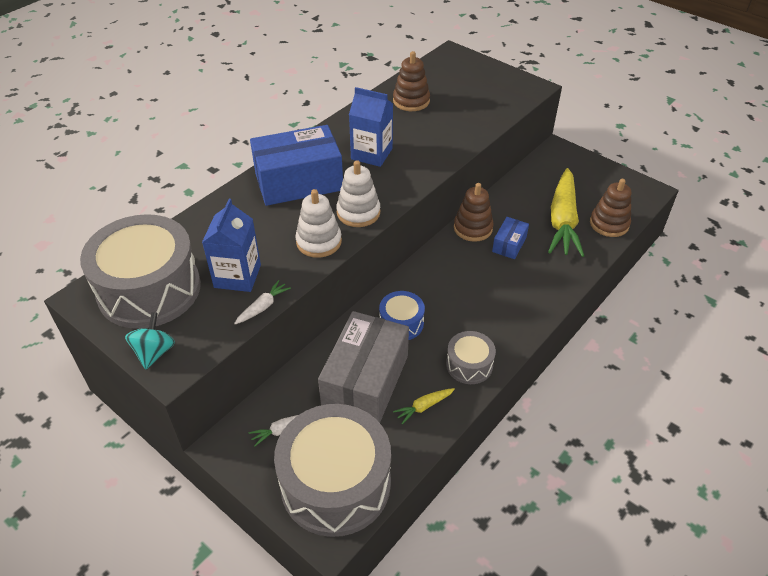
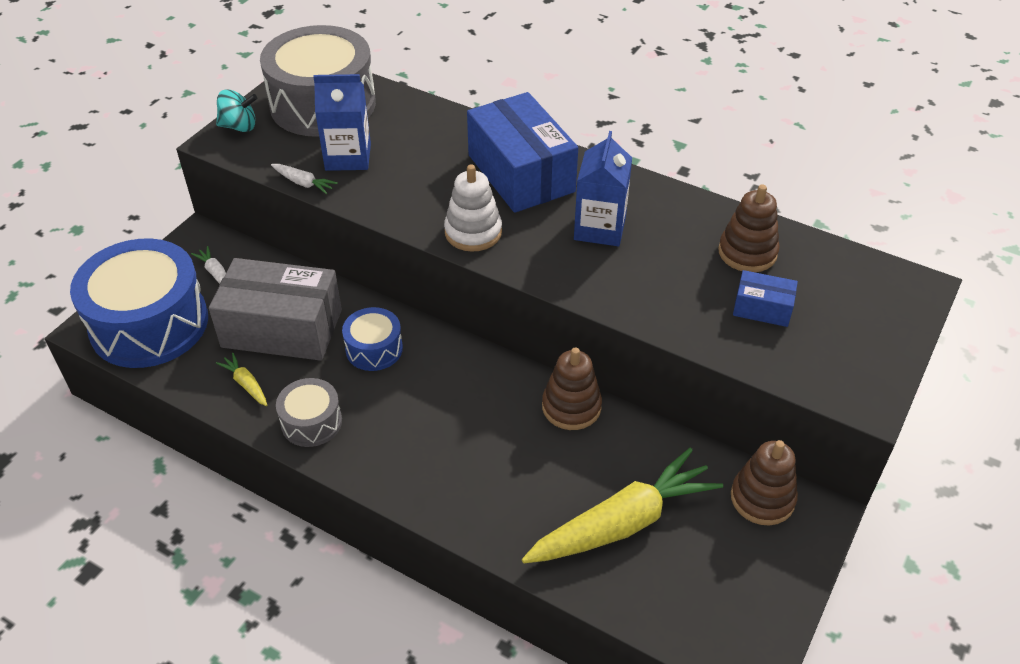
camera: 80 degrees right, 0 degrees up
(319, 242) = (413, 207): white stacking toy -> none
(335, 483) = (149, 324): grey drum -> blue drum
(509, 244) = (546, 453): blue box -> blue box (762, 308)
(563, 220) = (622, 523): yellow carrot -> yellow carrot turned 150 degrees clockwise
(609, 224) = (633, 592): brown stacking toy -> brown stacking toy (762, 498)

